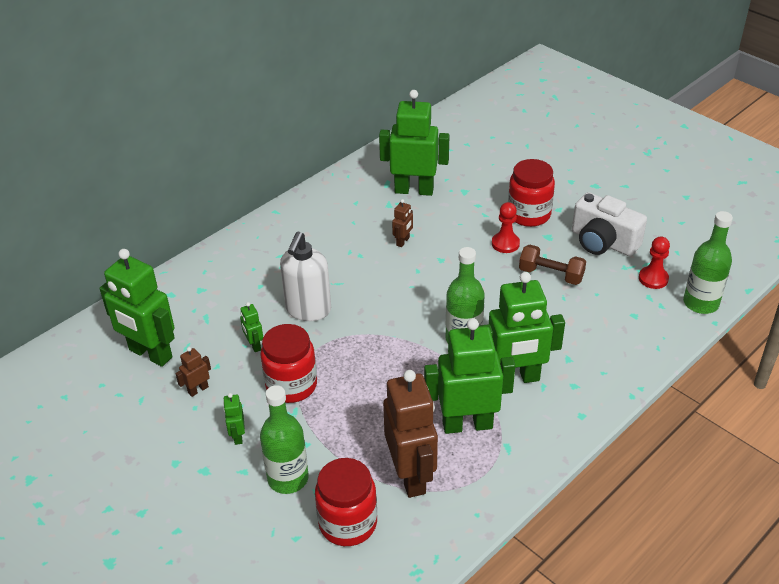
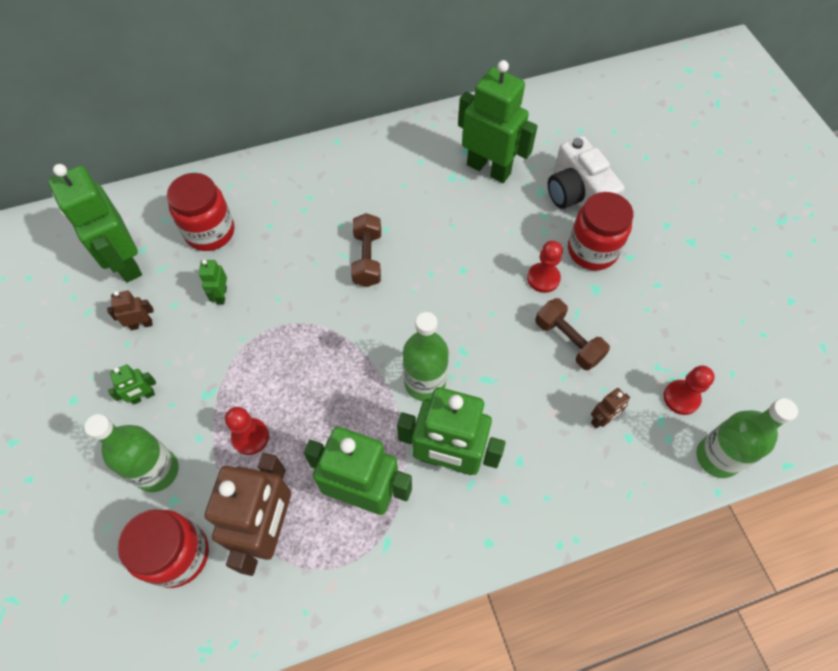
camera: 25 degrees right, 20 degrees up
(237, 436) = (143, 397): green robot -> green robot turned 135 degrees counterclockwise
(291, 385) = (226, 360): red jar -> red jar (210, 232)
(308, 310) = (295, 275): white soap dispenser -> none
(350, 426) = (250, 437): none -> red pawn
(359, 278) = (367, 258): none -> brown dumbbell
(403, 241) = (438, 230): brown robot -> brown robot (601, 419)
(603, 242) = (653, 322): white camera -> white camera (577, 195)

